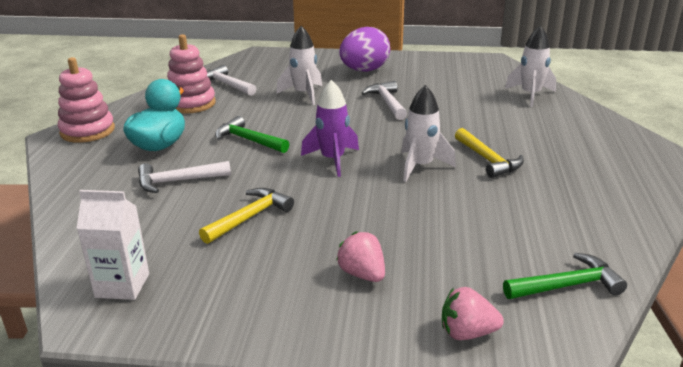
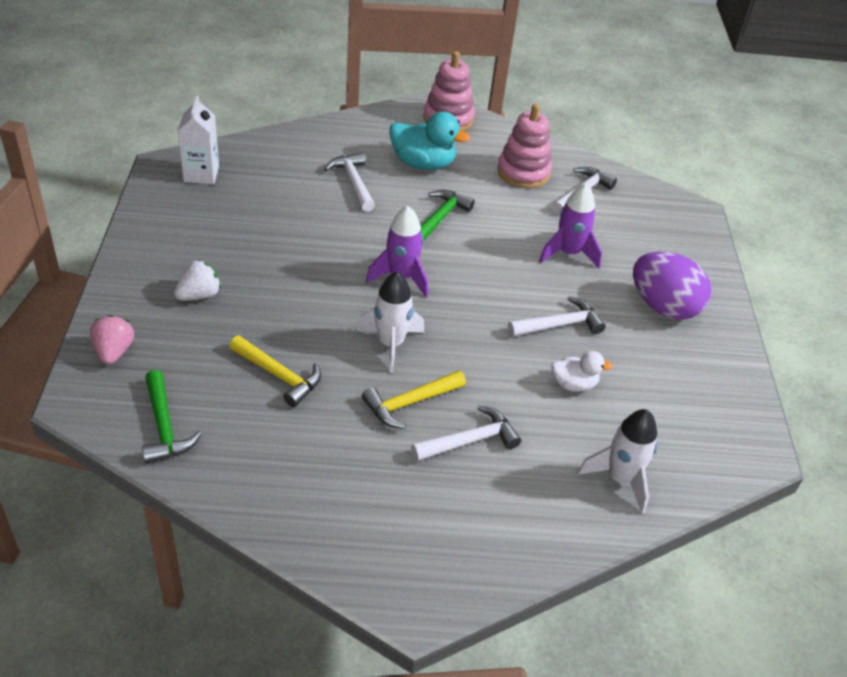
camera: 80 degrees right, 15 degrees up
(250, 217) = (290, 228): yellow hammer -> yellow hammer (279, 375)
(304, 94) = (568, 253): white rocket -> purple rocket
(362, 274) = (199, 295): pink strawberry -> white strawberry
(448, 102) = (573, 384): none -> white duck
(518, 139) = (470, 441): none -> white hammer

